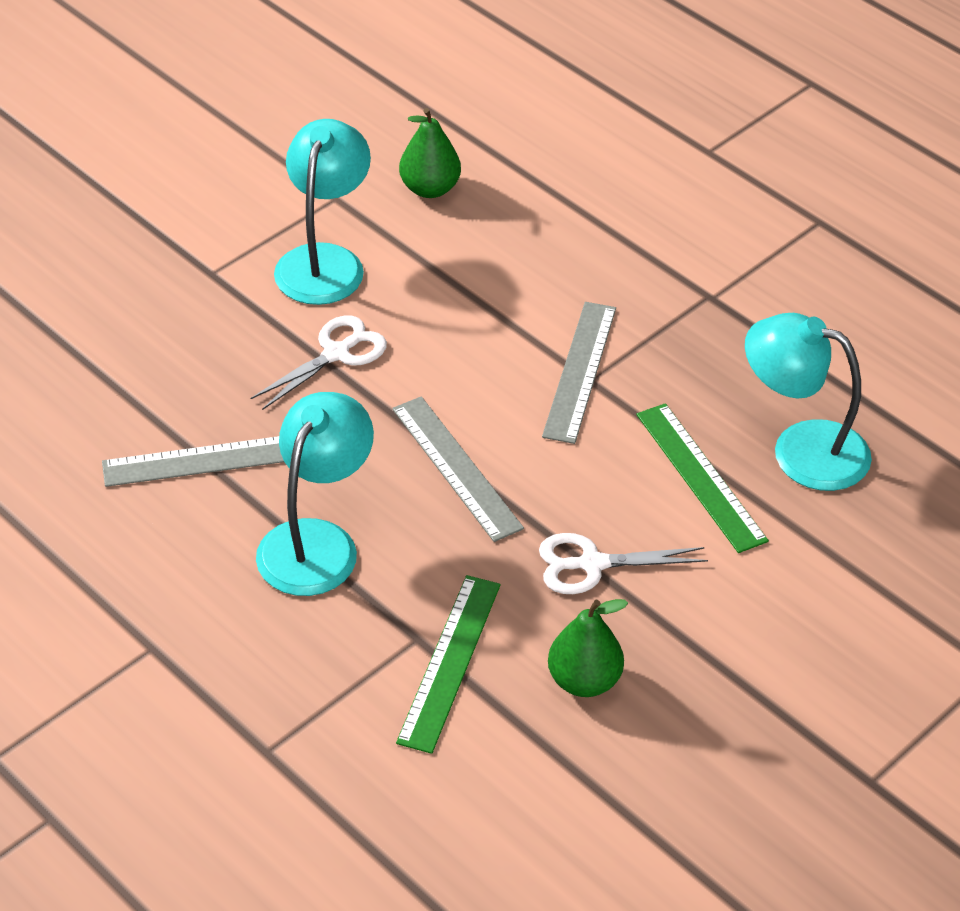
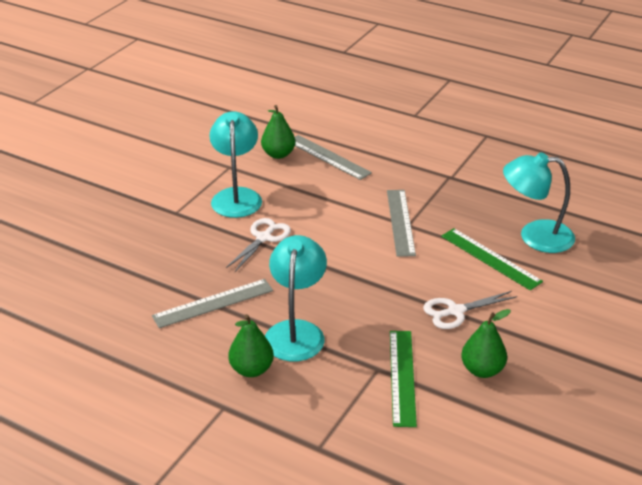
camera: 15 degrees left, 10 degrees down
(219, 593) = (251, 369): none -> green pear
(456, 468) = (357, 279): grey ruler -> grey ruler (328, 157)

